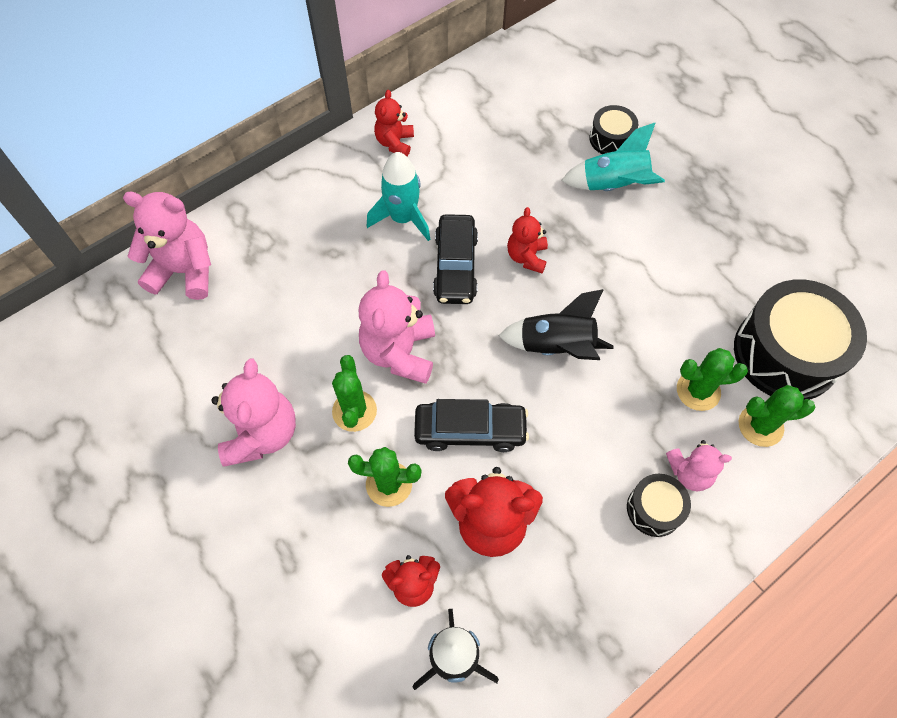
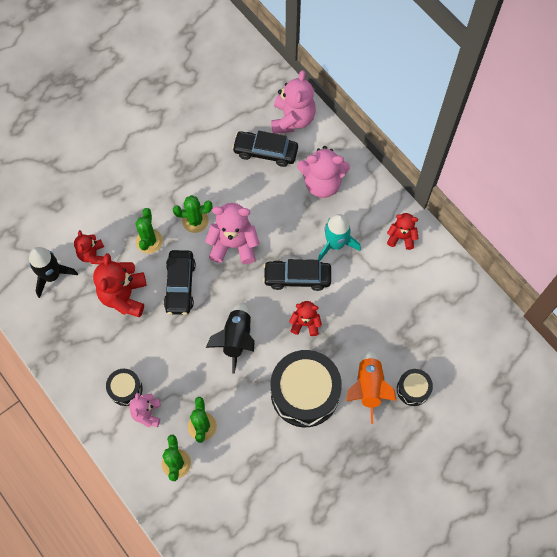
camera: 90 degrees right, 5 degrees up
(238, 308) = (265, 152): none -> black car
(261, 433) = (183, 172): pink teddy bear -> pink teddy bear (322, 183)
(613, 185) = (368, 387): turquoise rocket -> orange rocket
(785, 353) = (228, 490): black drum -> black drum (305, 393)

